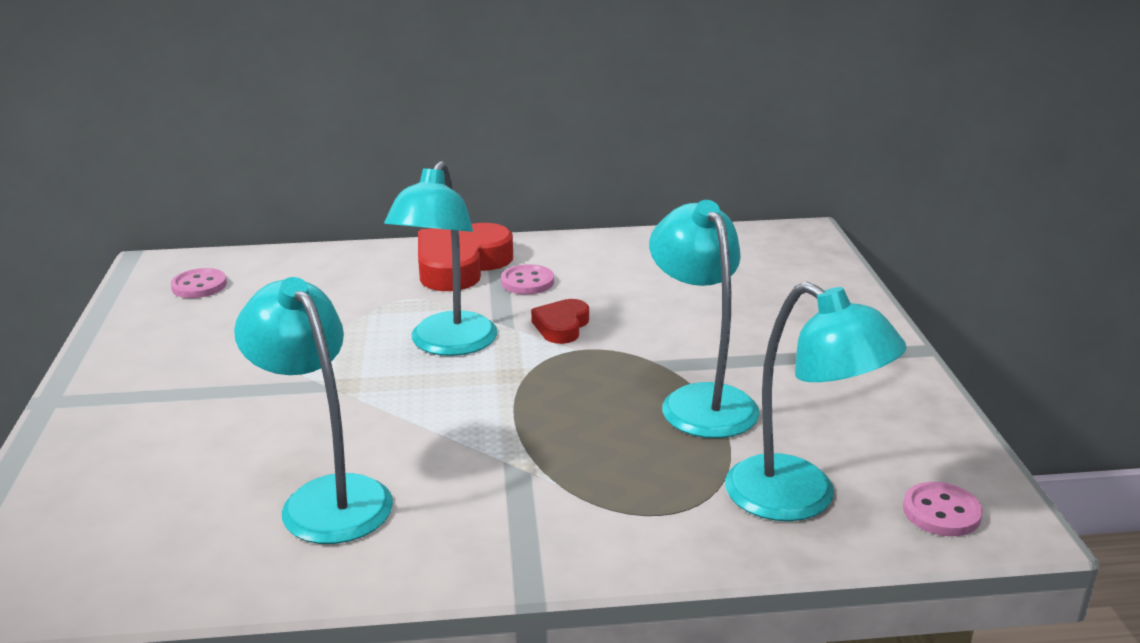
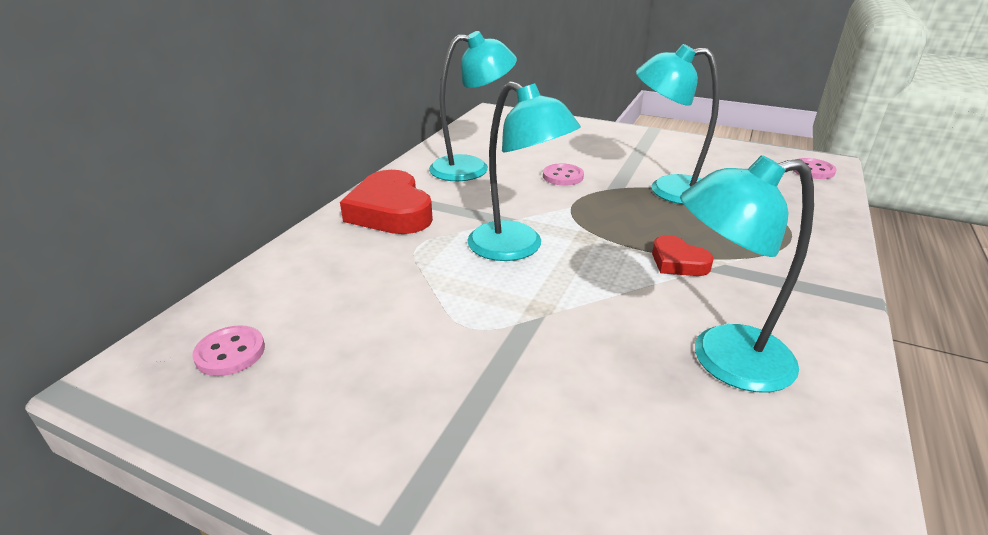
camera: 60 degrees left, 5 degrees up
(527, 282) = (452, 196): pink button -> pink button (563, 176)
(561, 326) = (533, 202): red heart -> red heart (678, 262)
(800, 499) = (789, 196): turquoise lamp -> turquoise lamp (471, 168)

